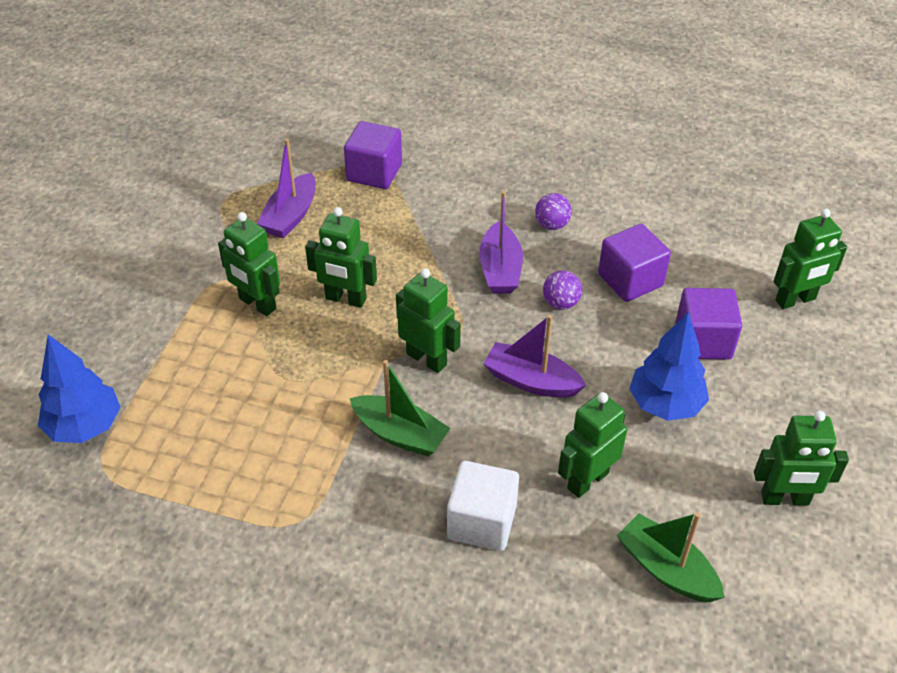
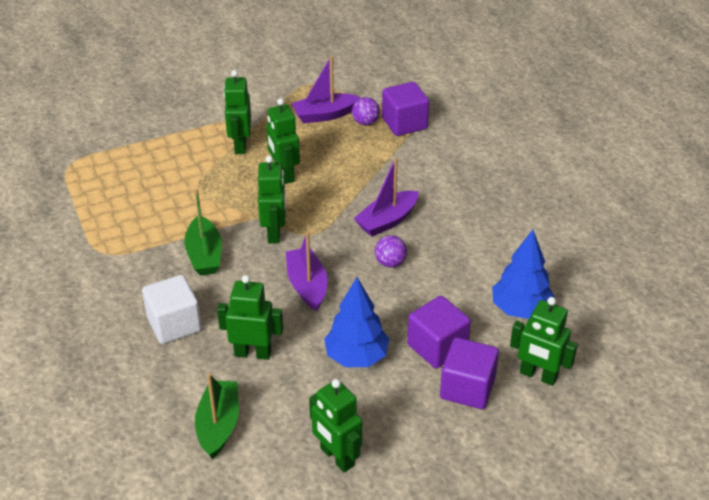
camera: 50 degrees right, 5 degrees down
(85, 426) = (89, 142): blue tree -> blue tree (520, 309)
(552, 225) = (458, 221): purple ball -> purple ball (365, 122)
(630, 280) = (452, 283): purple cube -> purple cube (467, 388)

